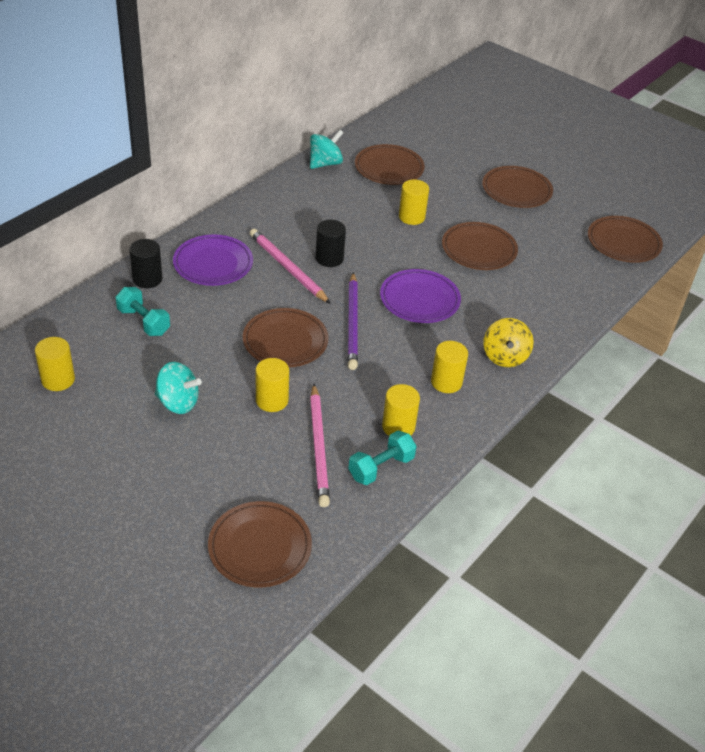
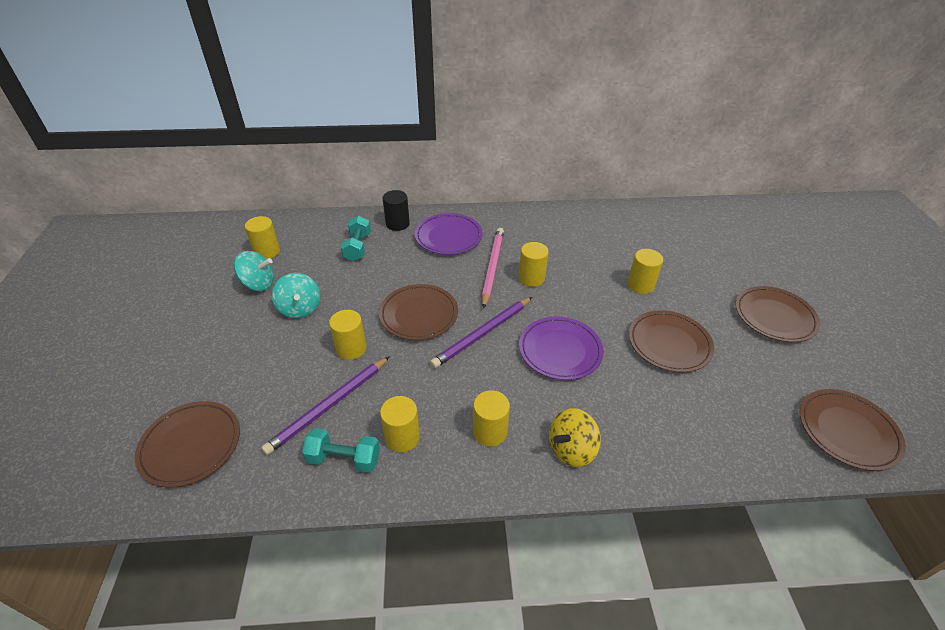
camera: 50 degrees right, 0 degrees up
(319, 447) = (329, 406): pink pencil -> purple pencil
(325, 163) = (620, 214): turquoise spinning top -> turquoise spinning top (258, 284)
(329, 258) = (531, 278): black cylinder -> yellow cylinder
(389, 168) = (669, 241): brown plate -> none

